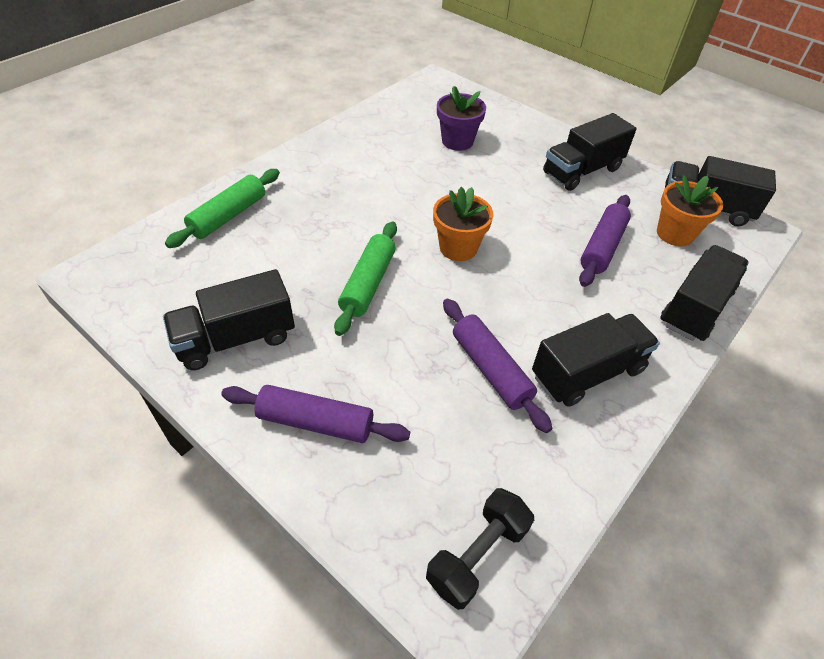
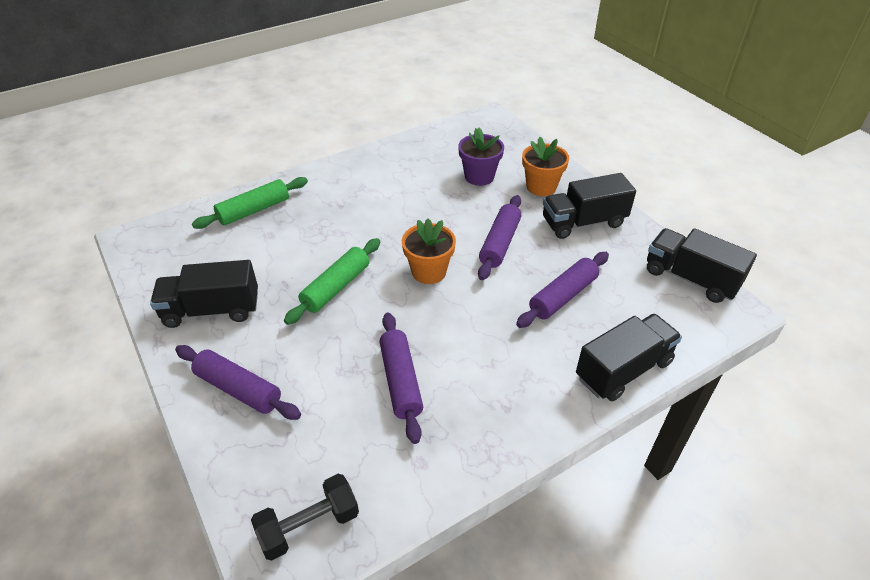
camera: 20 degrees right, 5 degrees down
(514, 206) = (500, 243): none -> purple rolling pin
(587, 373) = (485, 404): black truck -> none
(675, 234) = (643, 297): orange flower pot -> orange flower pot (541, 187)

